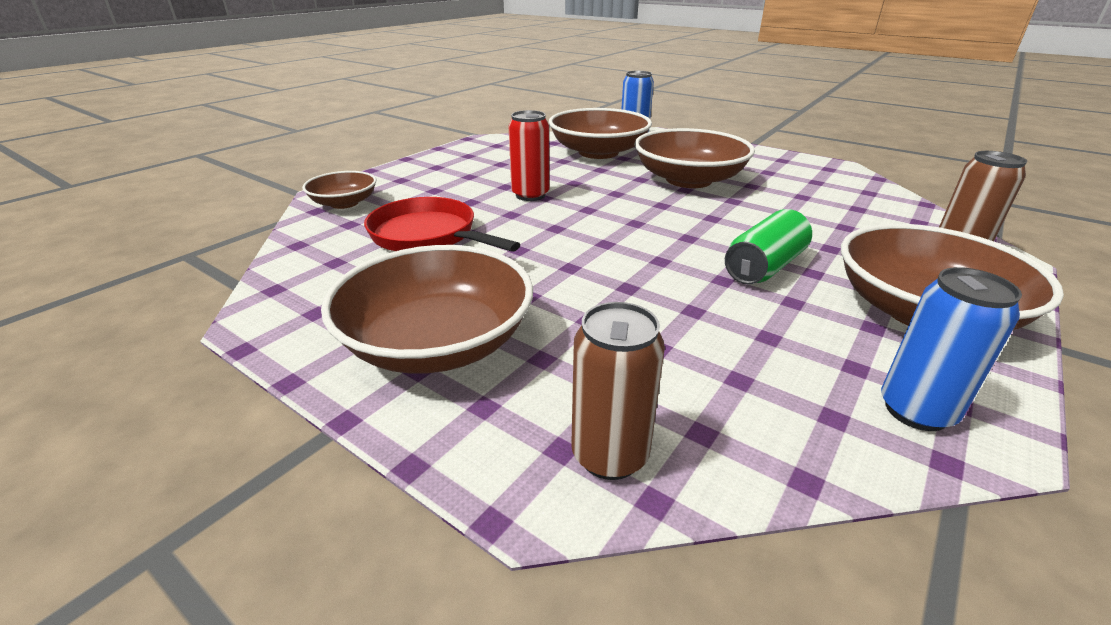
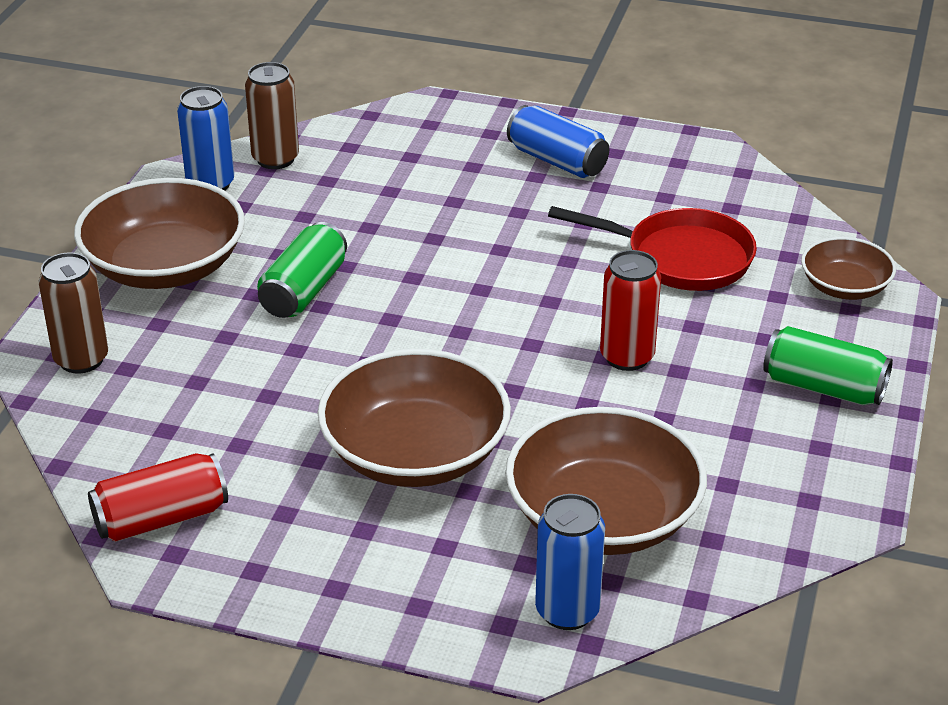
camera: 160 degrees right, 5 degrees up
(434, 170) = (823, 387): none -> green can
(437, 342) = (557, 161): brown bowl -> blue can
(609, 455) = (401, 126): brown can -> brown can (275, 159)
(842, 178) = (161, 518): none -> red can

